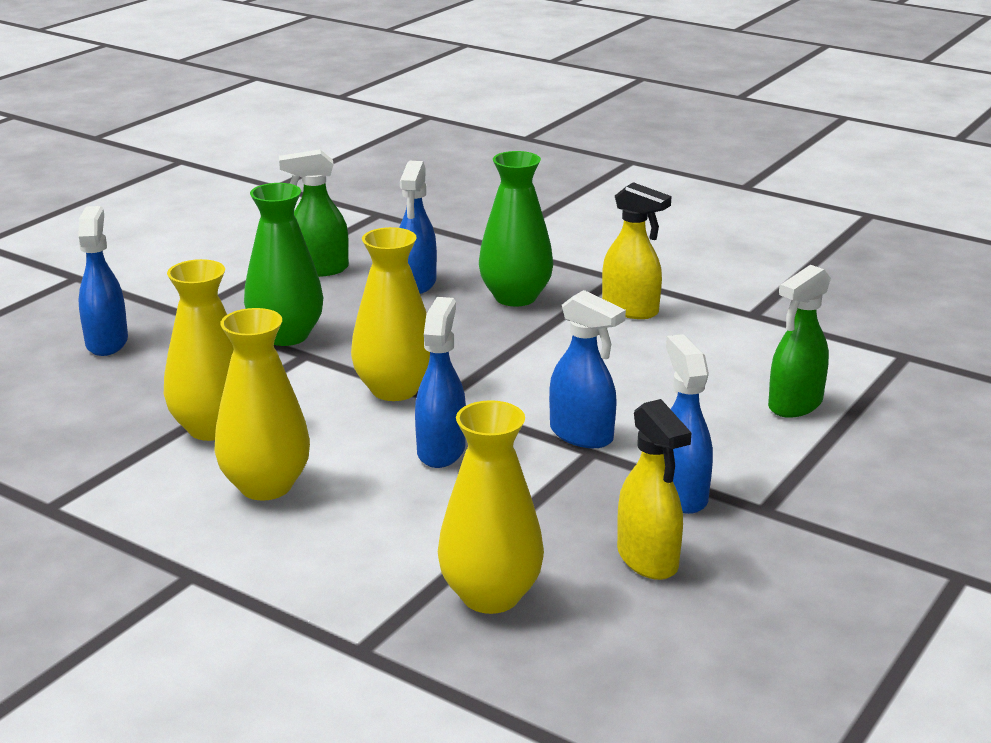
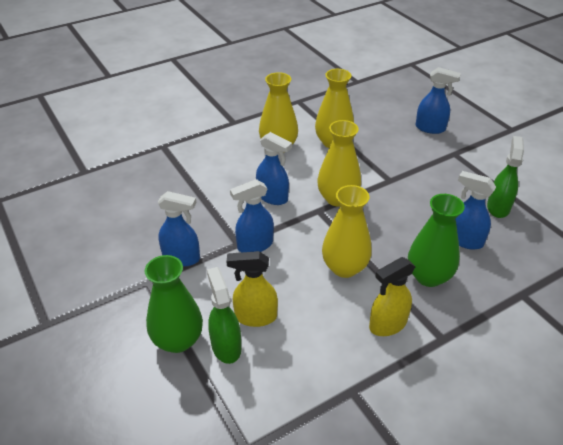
camera: 115 degrees right, 15 degrees up
(286, 336) = (414, 178): green vase -> green vase (178, 340)
(490, 595) = (164, 180): yellow vase -> yellow vase (344, 267)
(648, 560) = (147, 228): yellow spray bottle -> yellow spray bottle (255, 317)

